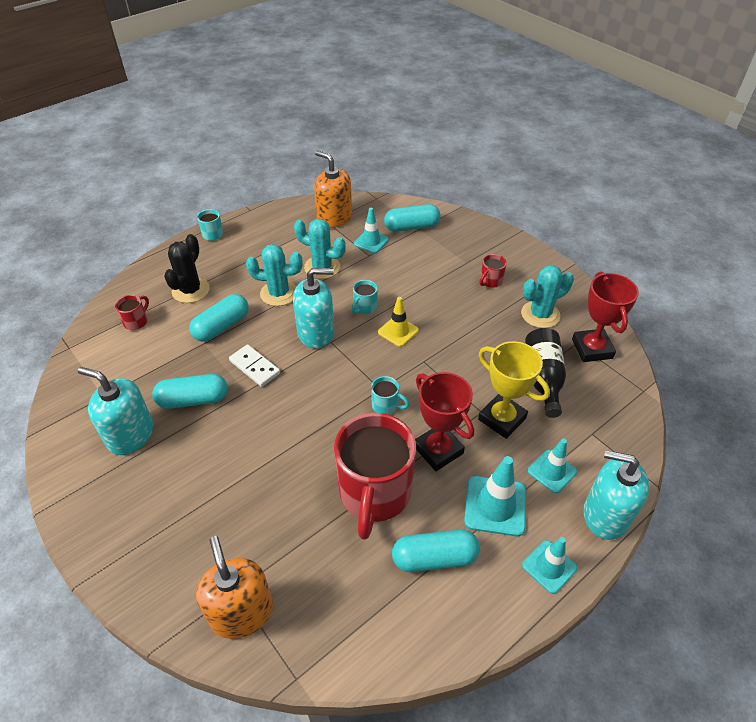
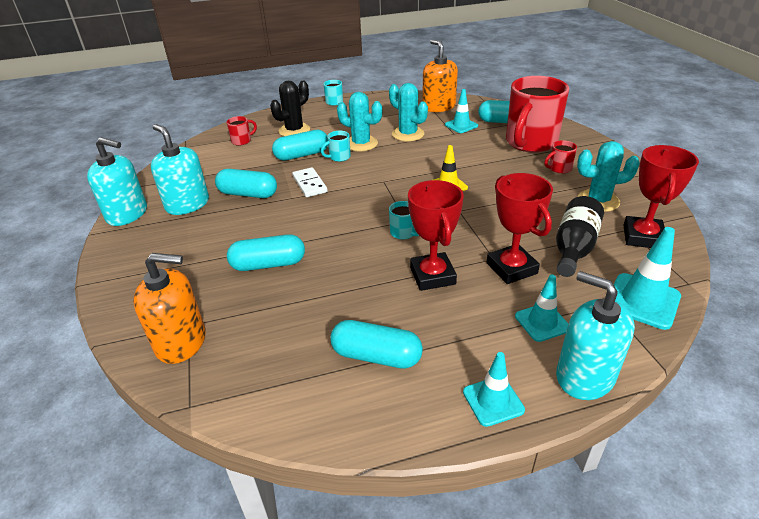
camera: 25 degrees right, 10 degrees down
(242, 612) = (181, 342): orange soap dispenser -> orange soap dispenser turned 90 degrees clockwise
(273, 488) = (268, 264): none -> turquoise capsule
(316, 333) = (375, 173): turquoise soap dispenser -> turquoise soap dispenser (127, 214)
(364, 307) = (428, 165): turquoise mug -> turquoise mug (339, 157)
(374, 494) = (351, 292): red mug -> red mug (530, 143)
(495, 506) = (464, 333): turquoise traffic cone -> turquoise traffic cone (642, 301)
(502, 419) = (511, 268): yellow trophy -> red trophy

